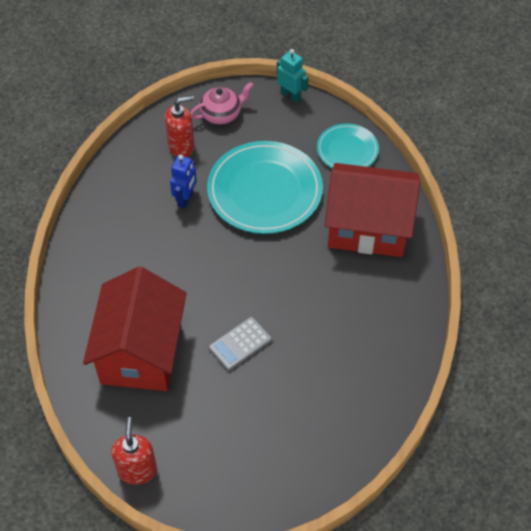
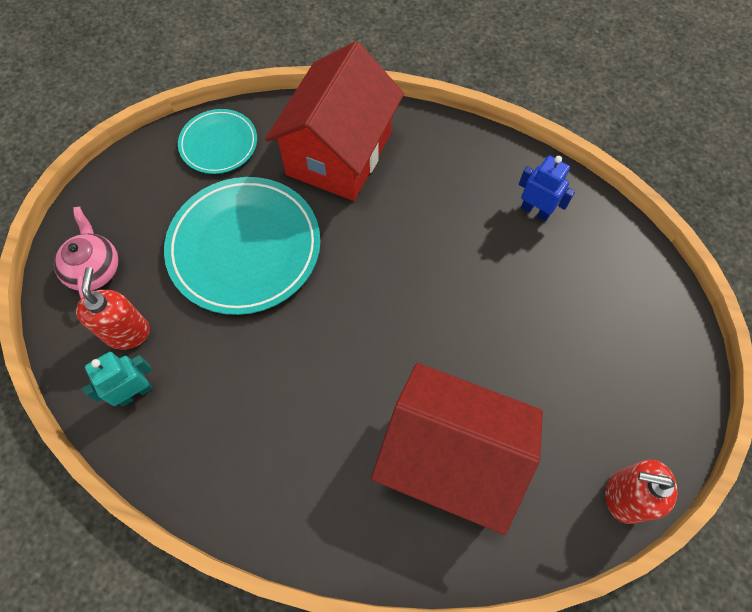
camera: 75 degrees left, 10 degrees up
(185, 199) = (220, 346): blue robot -> blue robot (535, 211)
(240, 344) = (466, 330): grey calculator -> none
(291, 95) = (103, 181): turquoise robot -> turquoise robot (135, 392)

